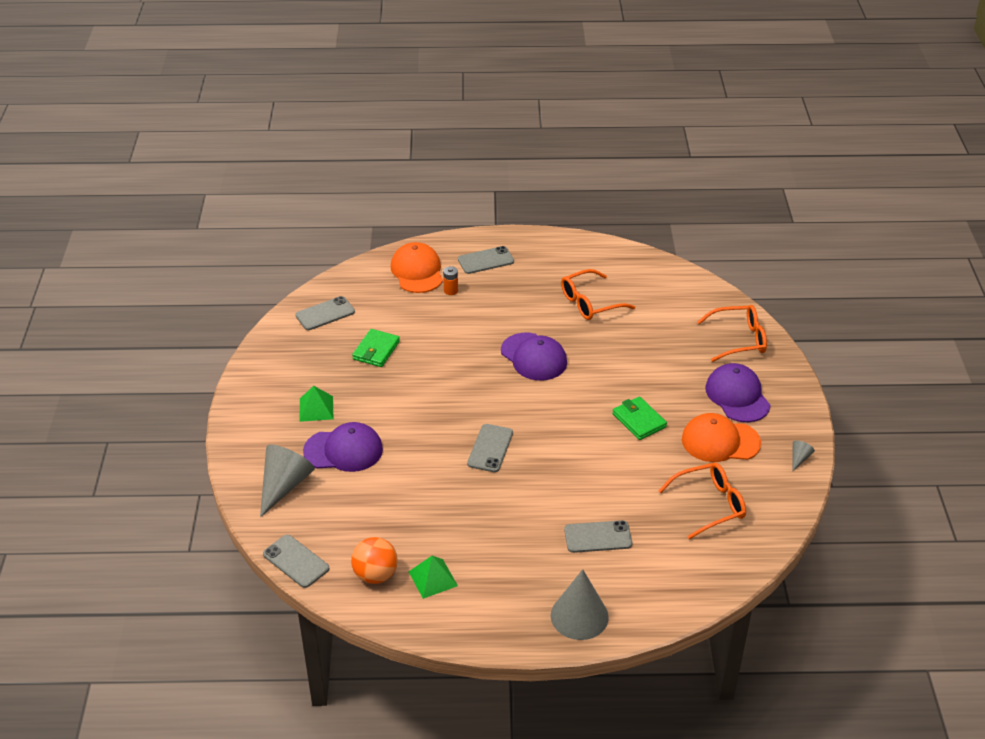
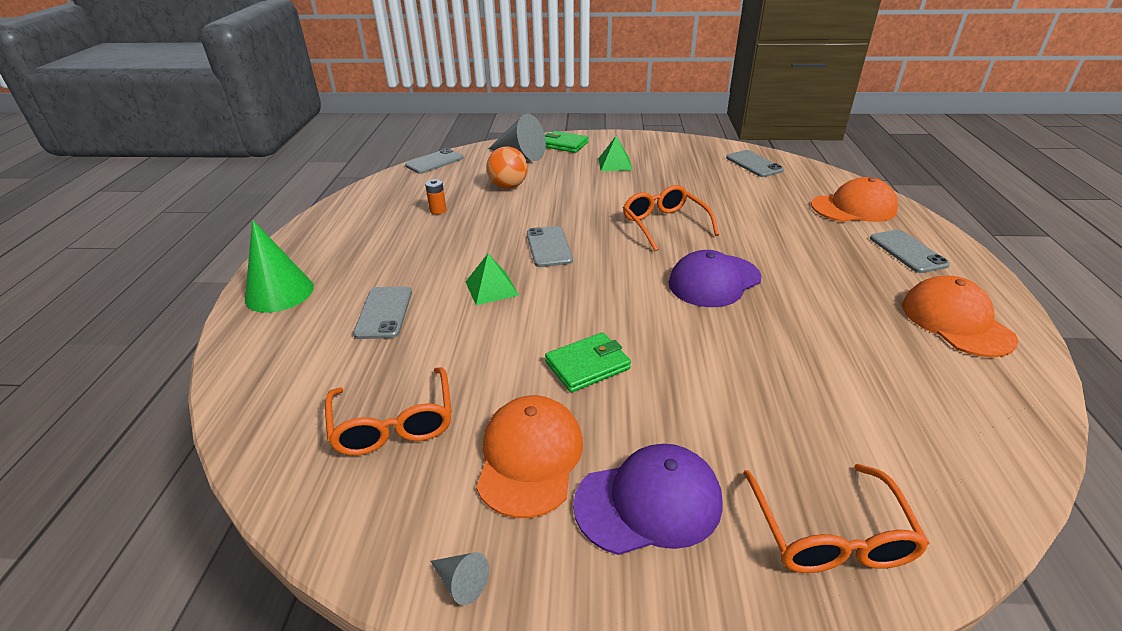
camera: 95 degrees right, 5 degrees down
(343, 450) = (558, 176): purple cap -> none
(375, 575) = (402, 191): orange ball -> orange ball (508, 186)
(376, 350) = (703, 187): green wallet -> green wallet (564, 144)
(433, 578) = (382, 215): green pyramid -> green pyramid (491, 288)
(451, 291) = (827, 227): orange battery -> orange battery (438, 210)
(490, 448) = (549, 247): grey phone -> grey phone turned 60 degrees clockwise
(568, 261) = (956, 321): none -> orange cap
(579, 616) = (279, 293): grey cone -> green cone
(590, 303) = (857, 336): orange glasses -> orange glasses (664, 224)

